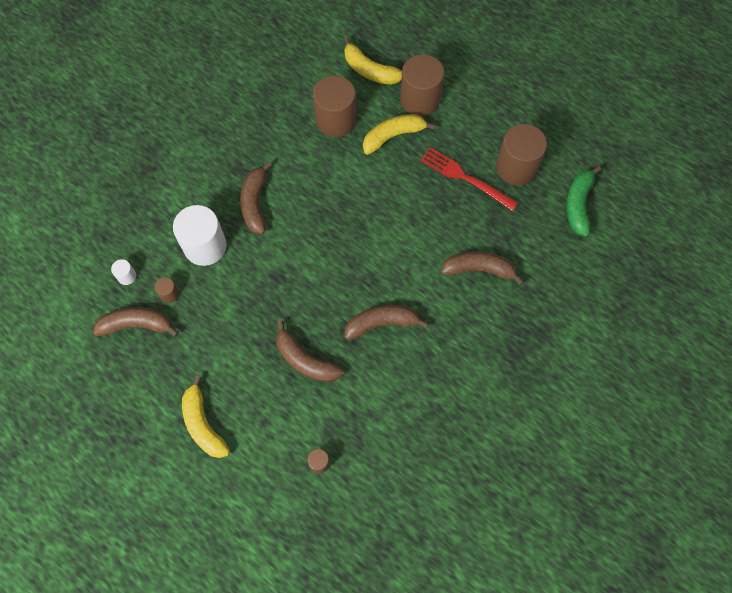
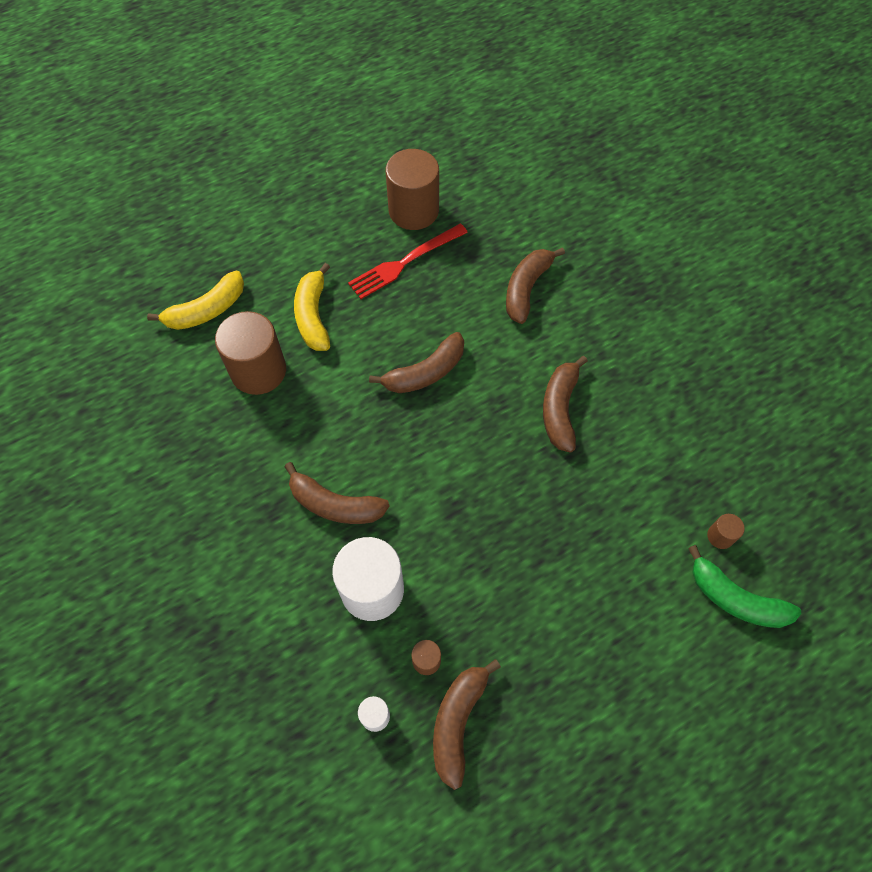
camera: 70 degrees left, 5 degrees down
(203, 424) = (633, 667): yellow banana -> none
(305, 360) = (581, 511): brown banana -> brown banana (425, 372)
(420, 99) = (277, 272): brown cylinder -> none
(578, 204) = (484, 173): green banana -> green banana (735, 598)

